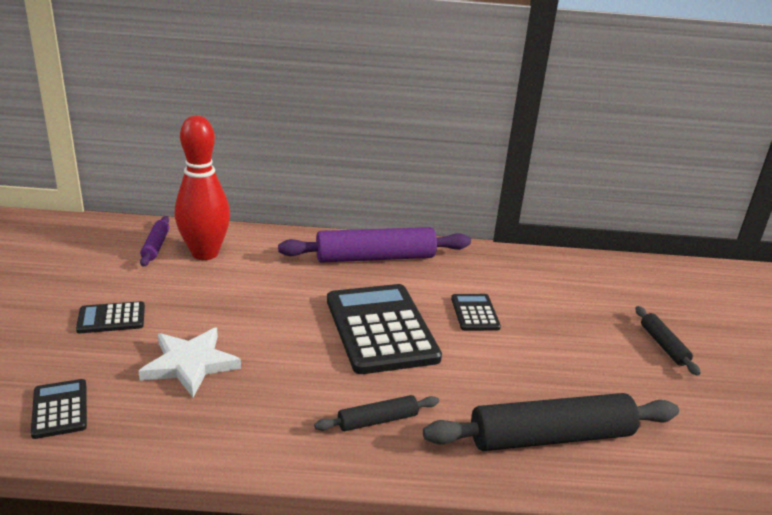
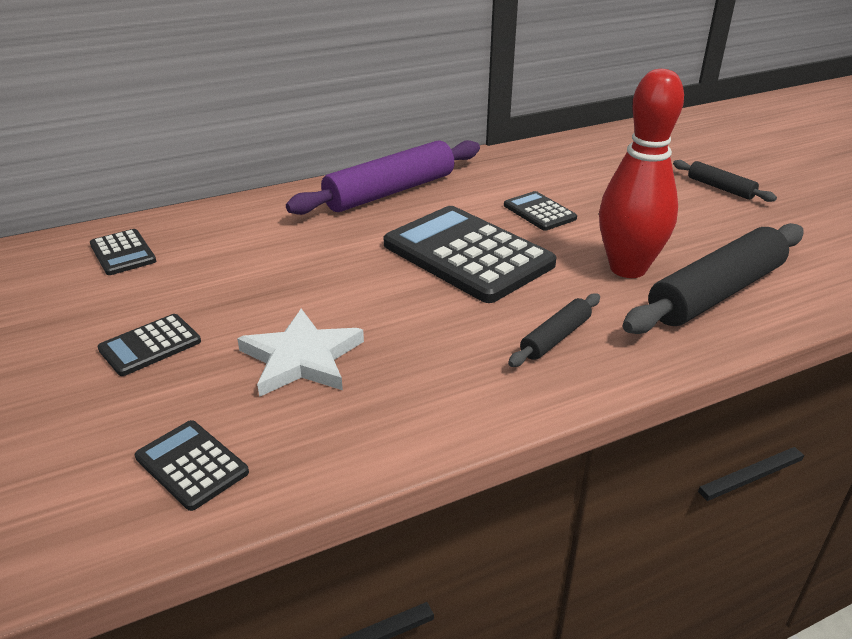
camera: 25 degrees left, 5 degrees up
(156, 246) = (123, 253): purple rolling pin -> black calculator
(205, 253) = (194, 242): red bowling pin -> red bowling pin (627, 268)

